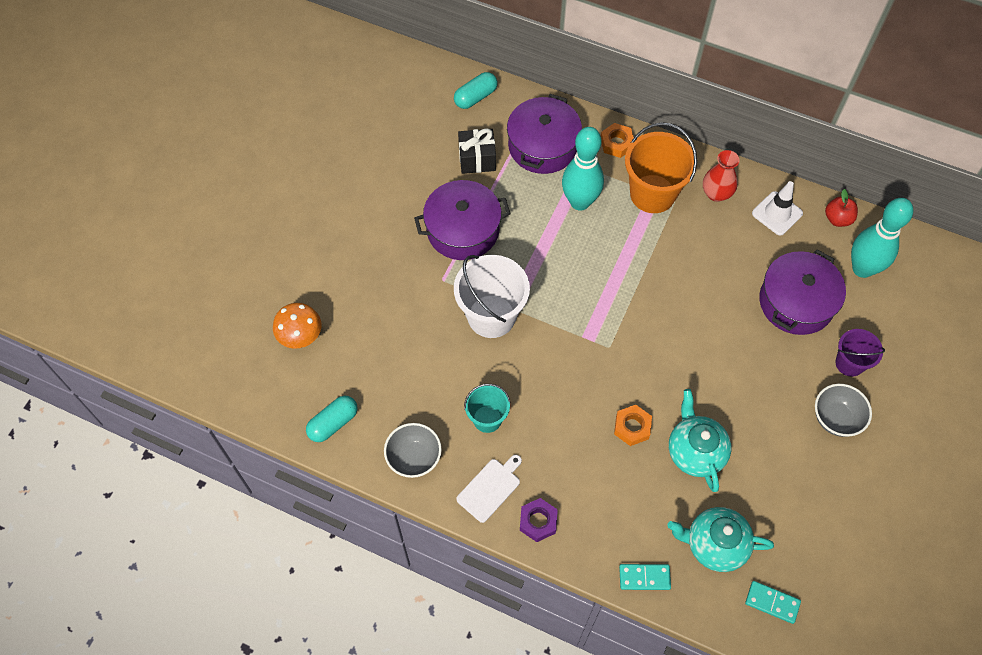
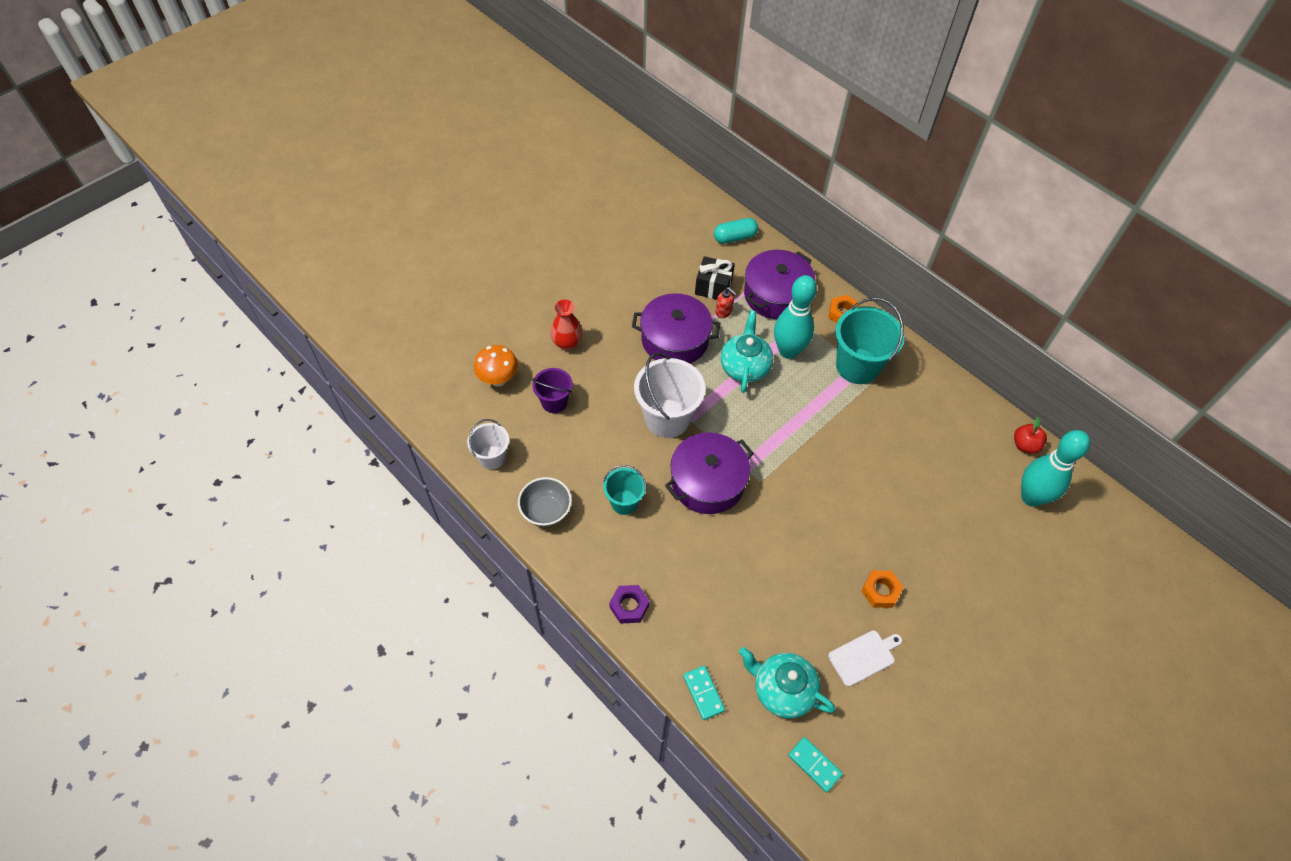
camera: 20 degrees right, 5 degrees down
(333, 423) = (492, 457): turquoise capsule -> white bucket
(490, 488) = (600, 561): white cutting board -> white cutting board (863, 656)
(499, 182) = (723, 312): none -> red soap dispenser
(632, 427) = (750, 557): orange nut -> orange nut (880, 591)
(644, 577) = (703, 693): turquoise domino -> turquoise domino turned 45 degrees clockwise
(652, 194) = (857, 366): orange bucket -> turquoise bucket
(695, 451) = (800, 600): turquoise teapot -> turquoise teapot (744, 367)
(716, 193) = (917, 385): red vase -> red vase (567, 343)
(777, 213) = (967, 421): white traffic cone -> none
(796, 302) = (953, 504): purple pot -> purple pot (707, 482)
(836, 418) = (948, 622): grey bowl -> none
(849, 363) = (983, 577): purple bucket -> purple bucket (554, 402)

